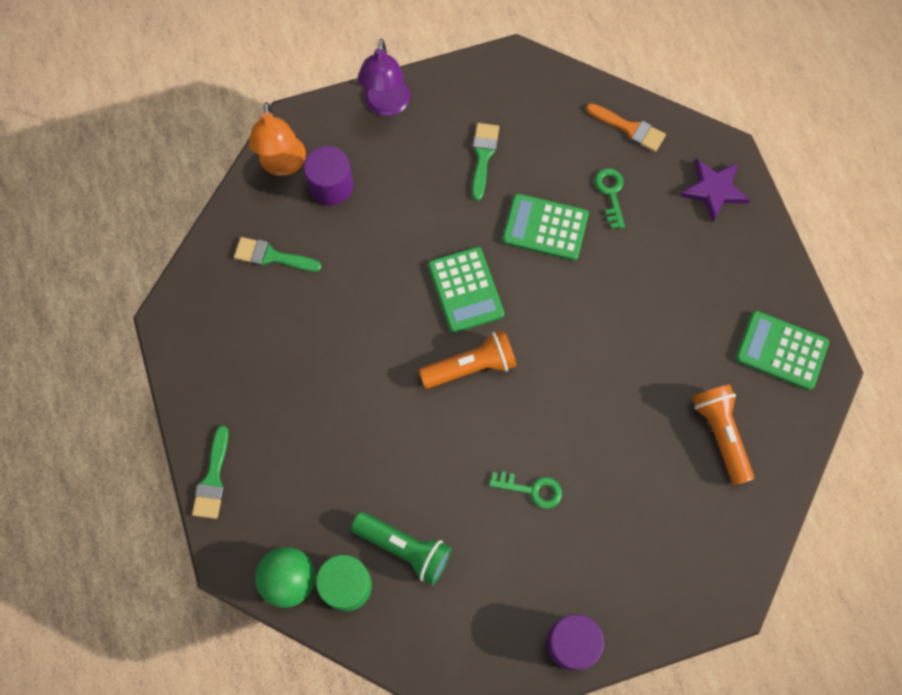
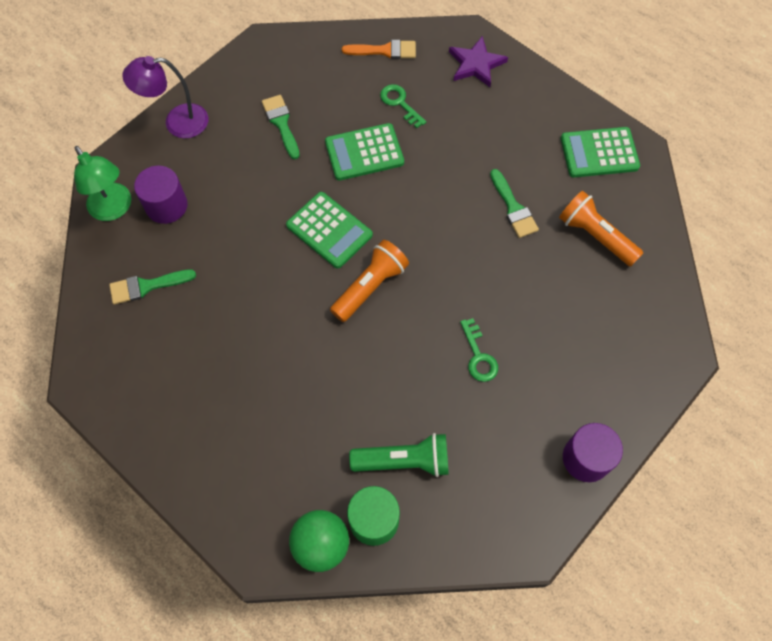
camera: 30 degrees left, 5 degrees down
(213, 479) = (201, 498): green brush -> green brush (513, 208)
(283, 165) = (114, 209): orange lamp -> green lamp
(386, 105) = (177, 122): purple lamp -> purple lamp turned 105 degrees clockwise
(531, 489) = (478, 355): green key -> green key turned 90 degrees clockwise

